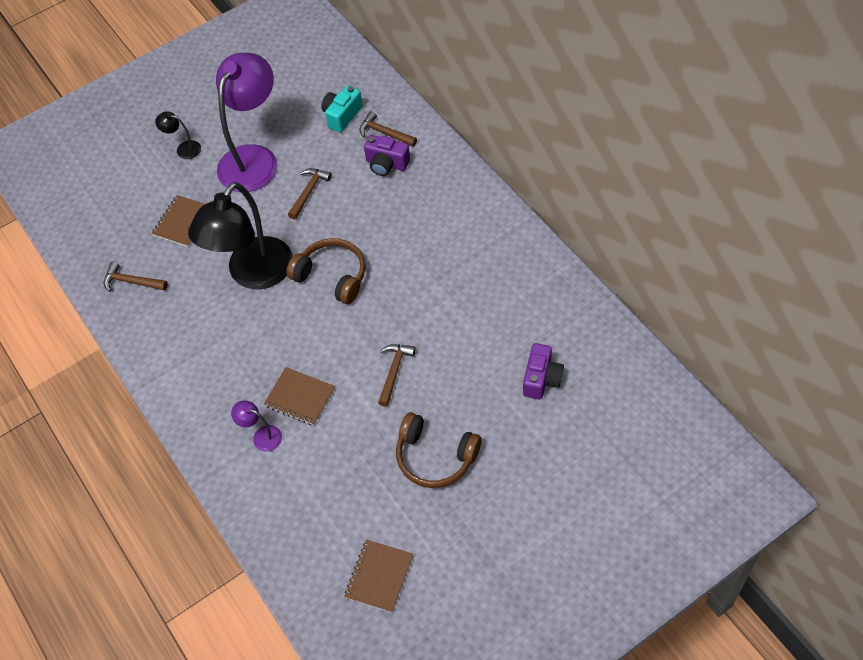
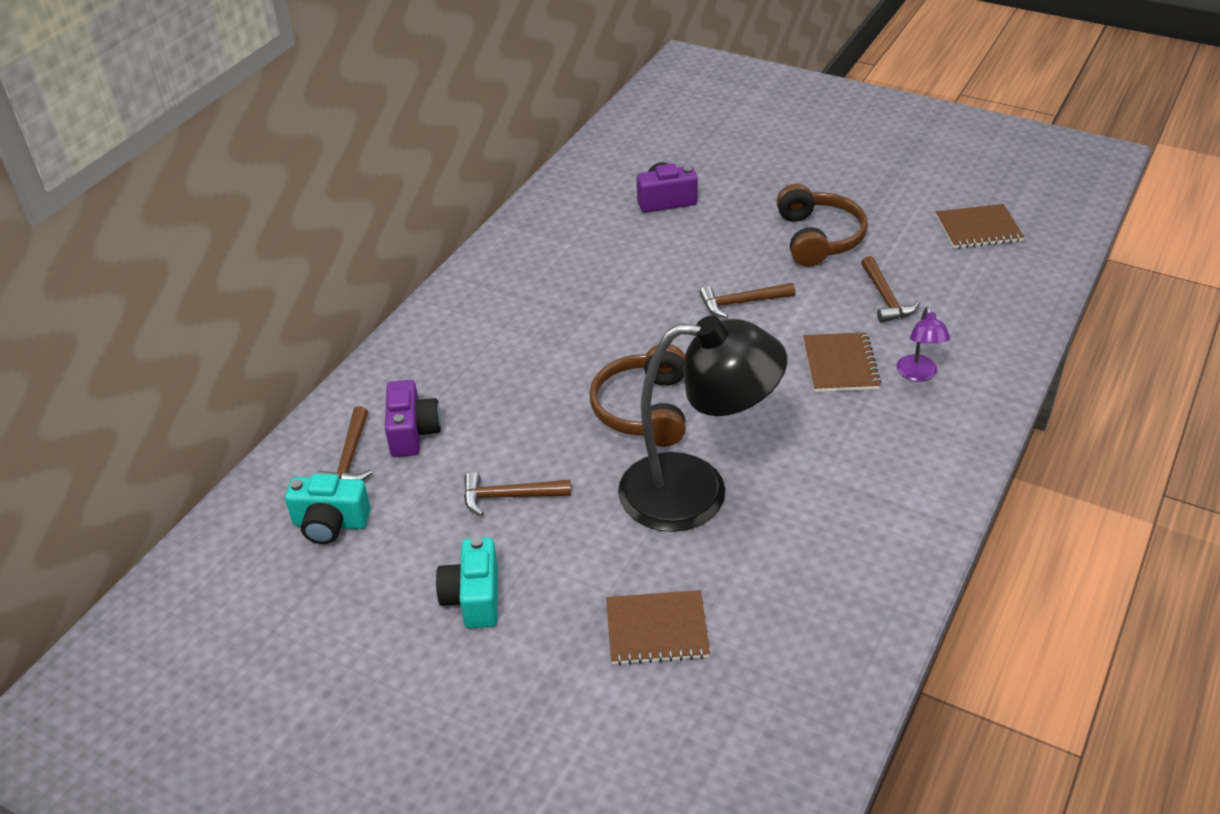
camera: 120 degrees left, 15 degrees down
(132, 282) = (812, 636): brown hammer -> brown hammer (885, 298)
(183, 149) = (498, 716): black lamp -> none
(254, 158) = (473, 598): purple lamp -> turquoise camera

